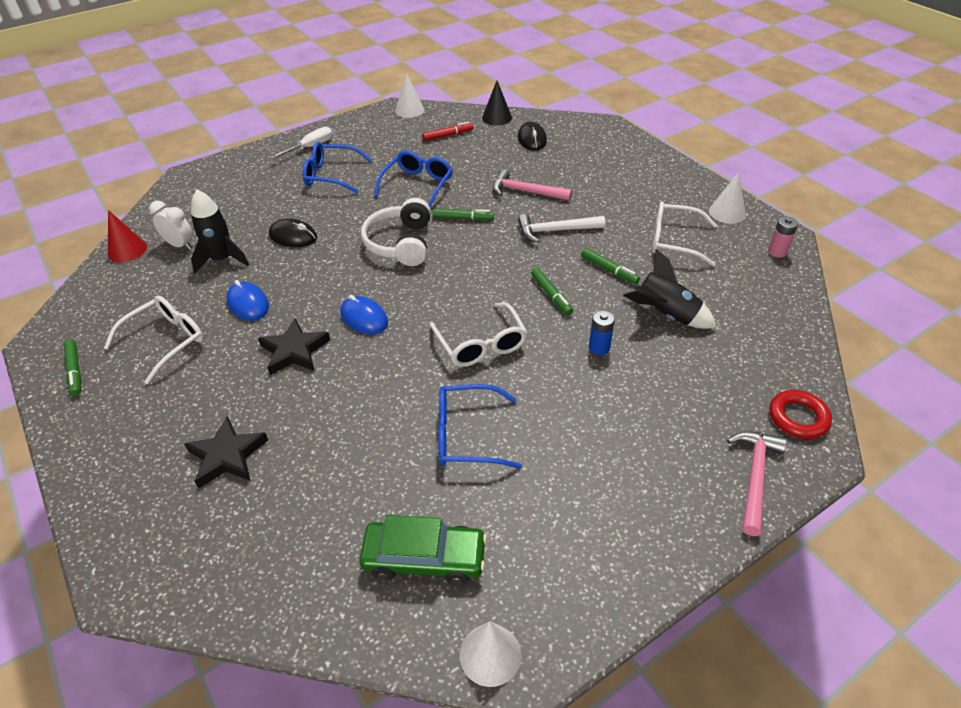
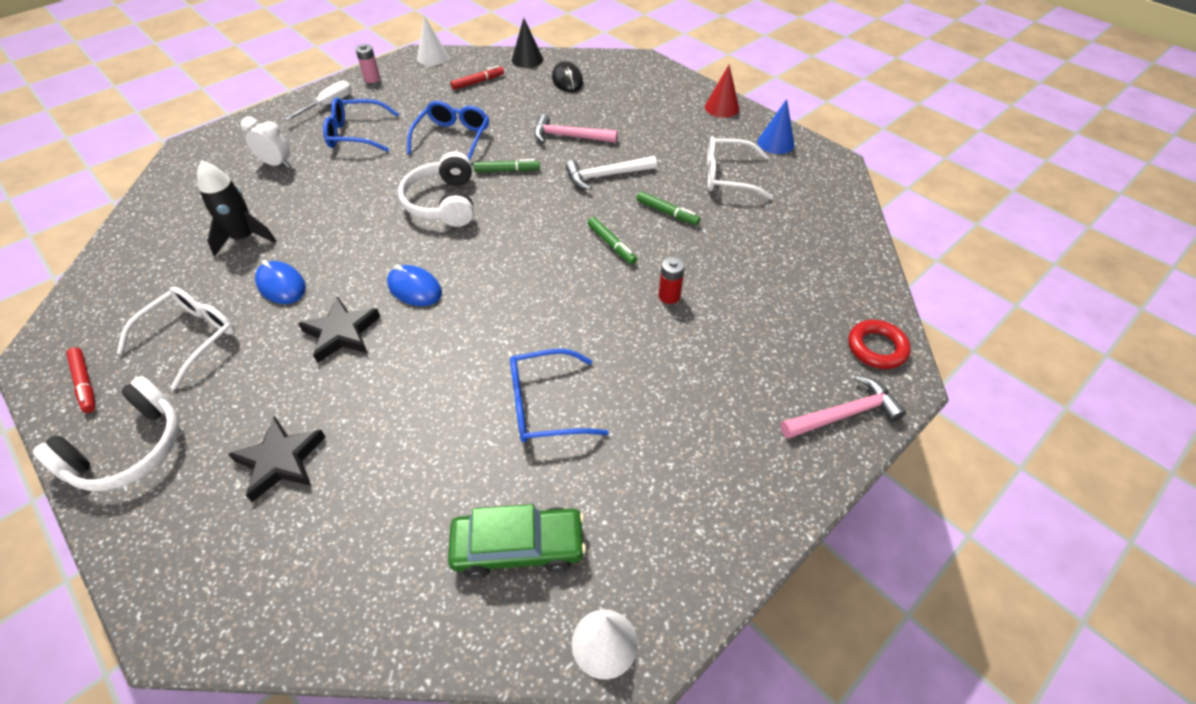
camera: 10 degrees left, 5 degrees up
(75, 371) = (85, 383): green marker -> red marker
(104, 431) = (129, 449): none -> white headphones
(127, 250) = (131, 237): red cone -> red cone (722, 107)
(180, 245) = (193, 226): white clock -> white clock (276, 164)
(293, 236) = (322, 205): black mouse -> none
(481, 344) = (546, 305): white glasses -> none
(599, 348) = (669, 296): blue battery -> red battery
(665, 315) = (731, 254): black rocket -> none
(727, 213) = (775, 143): white cone -> blue cone
(755, 477) = (844, 414): pink hammer -> pink hammer turned 60 degrees clockwise
(777, 252) = (830, 179): pink battery -> pink battery (372, 79)

